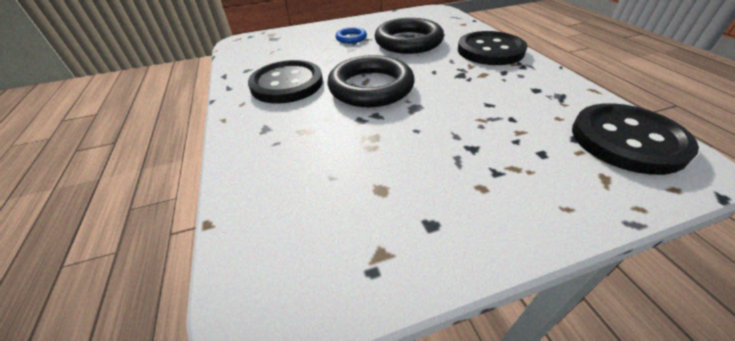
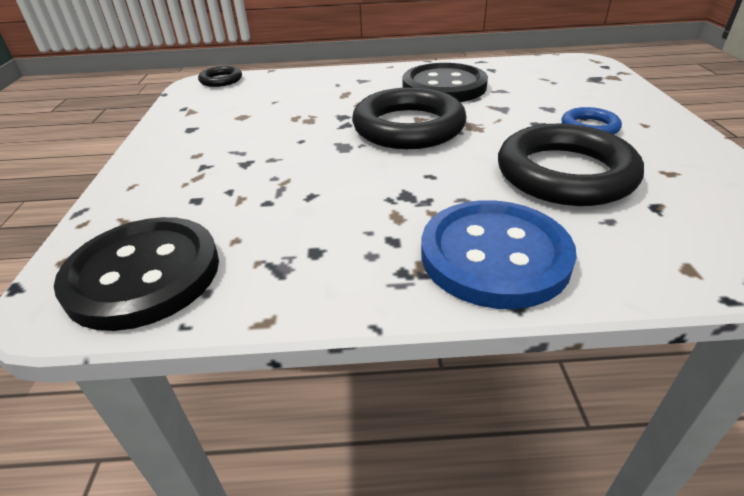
camera: 105 degrees right, 5 degrees down
(247, 277) = (221, 80): none -> black ring
(490, 50) = (494, 255): black button -> blue button

